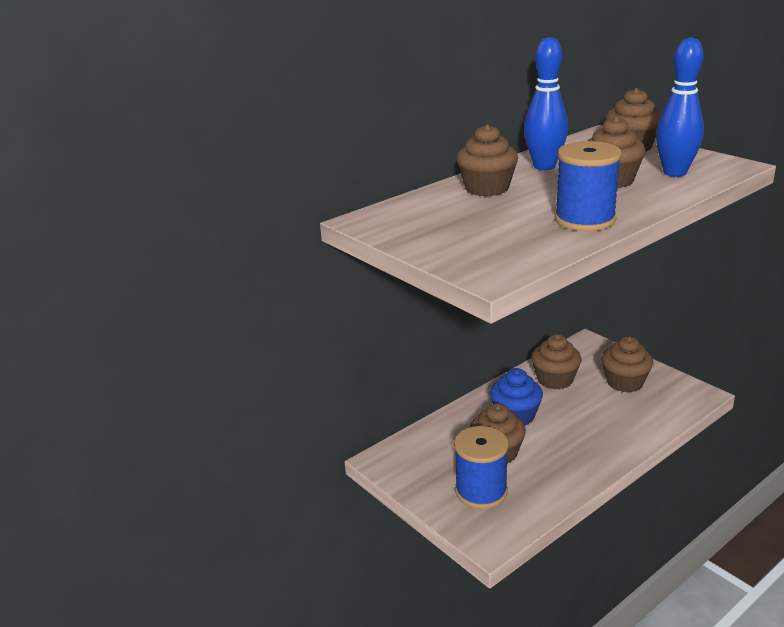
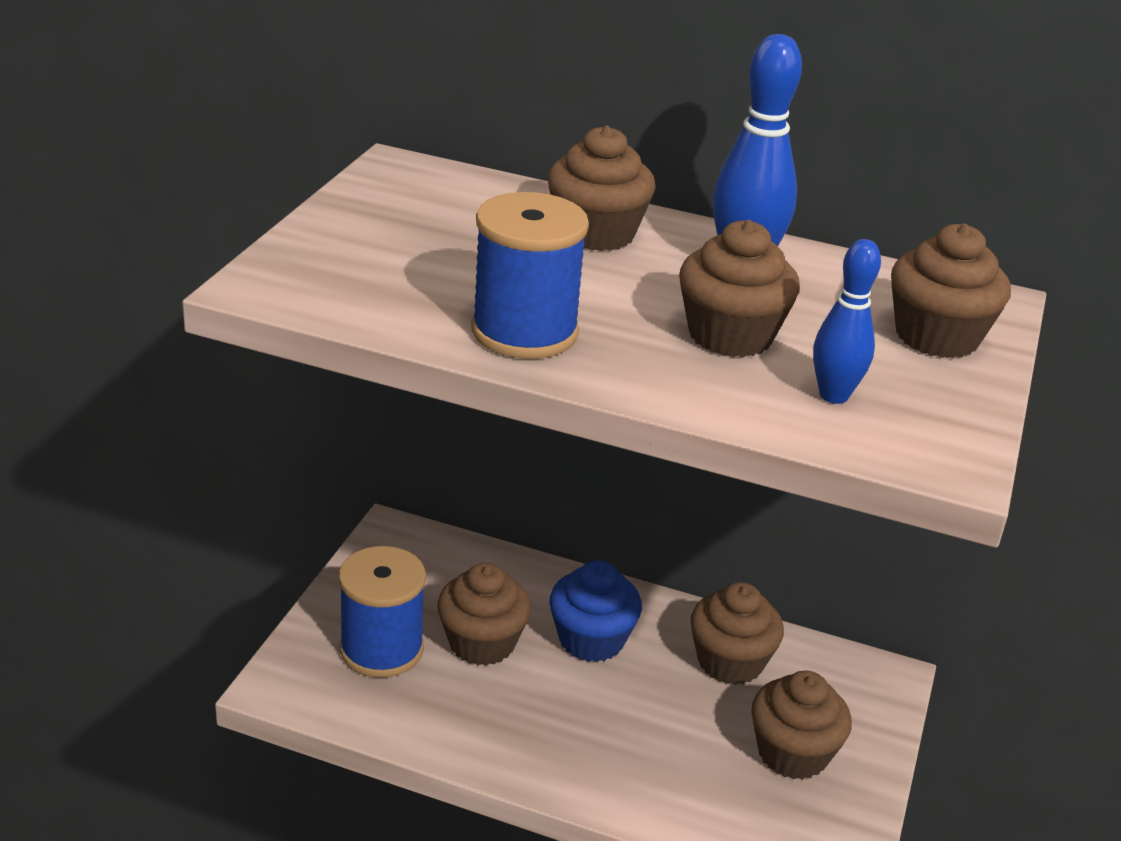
camera: 55 degrees right, 5 degrees up
(674, 173) = (833, 395): blue bowling pin -> blue bowling pin, size x0.63

